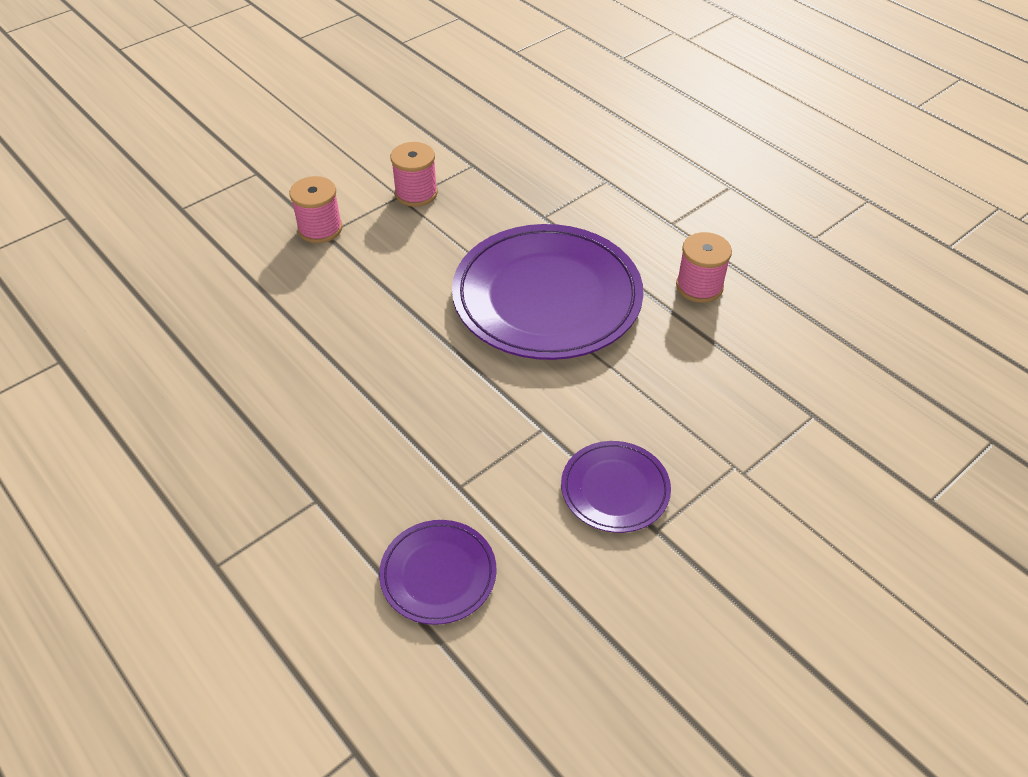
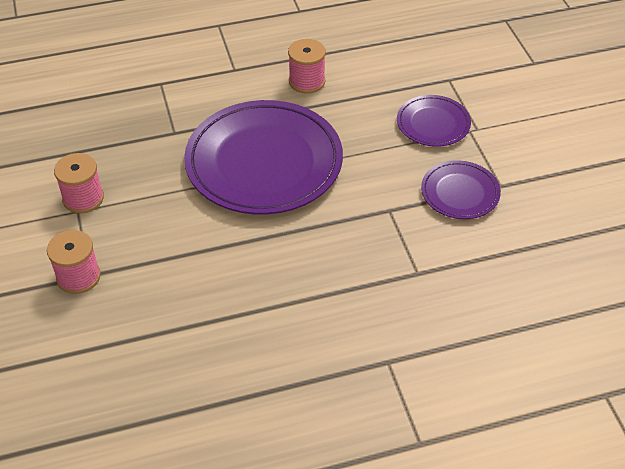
camera: 65 degrees left, 0 degrees up
(438, 574) = (486, 308): purple plate -> purple plate (433, 124)

